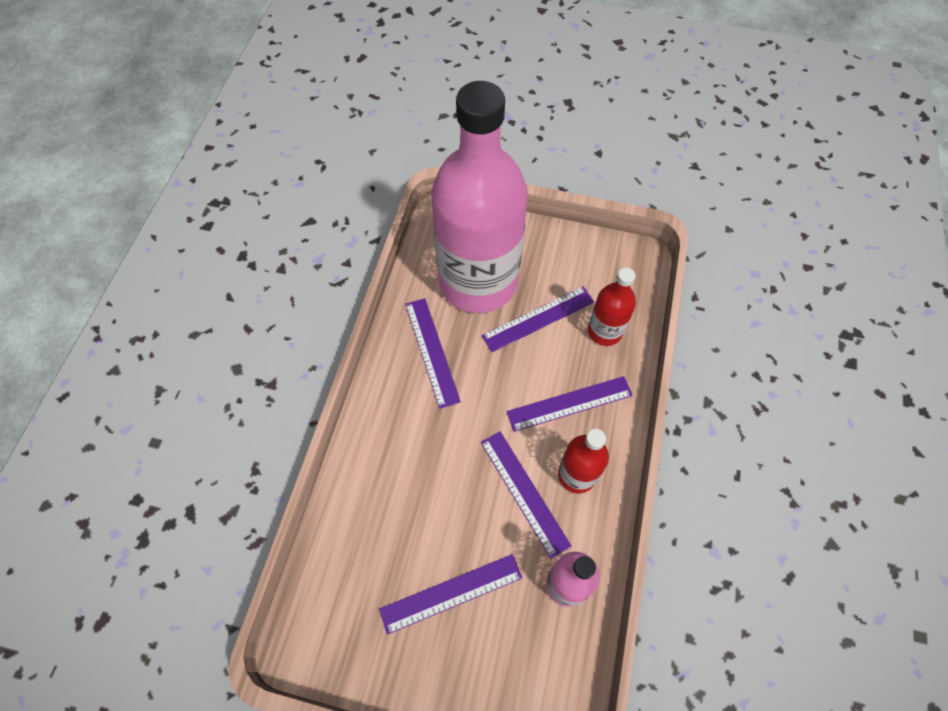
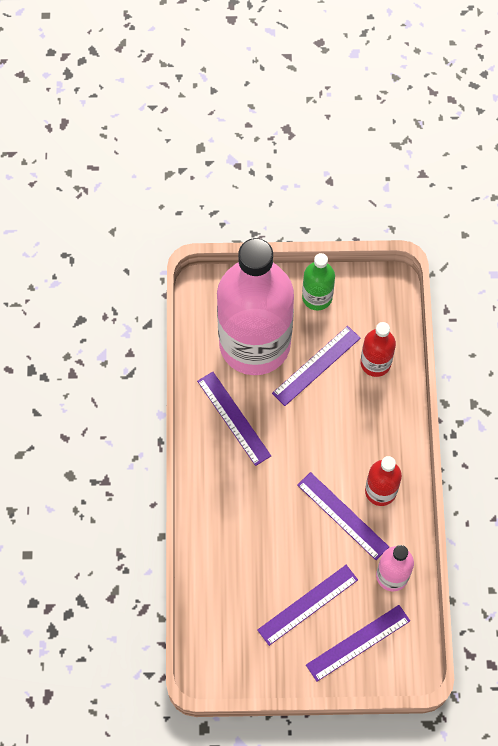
camera: 15 degrees left, 5 degrees up
(557, 252) = (317, 297): none -> green bottle
(569, 403) = (361, 434): purple ruler -> purple ruler (358, 643)

